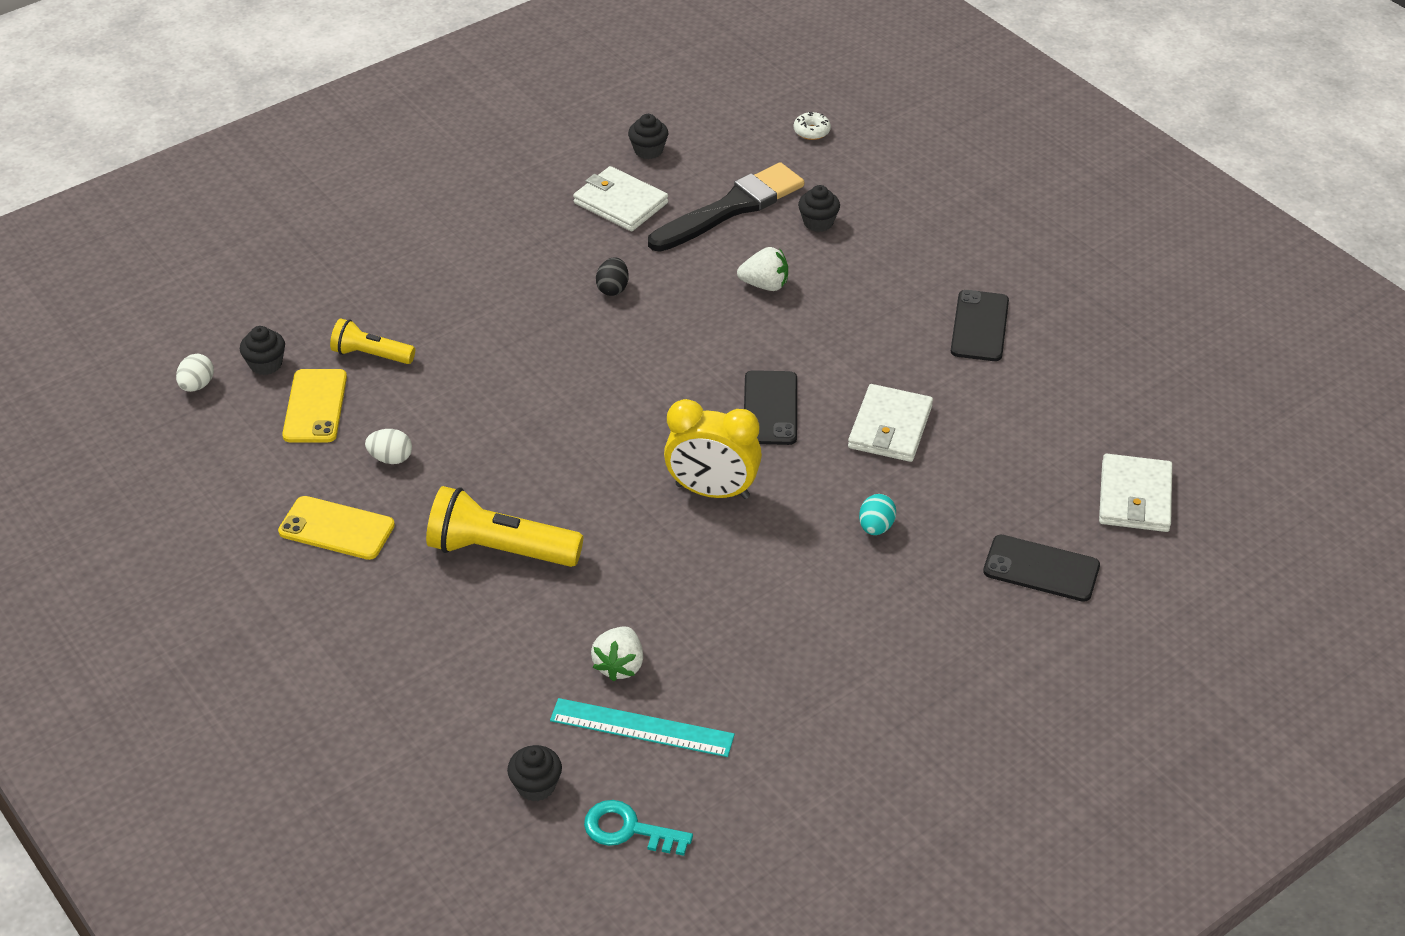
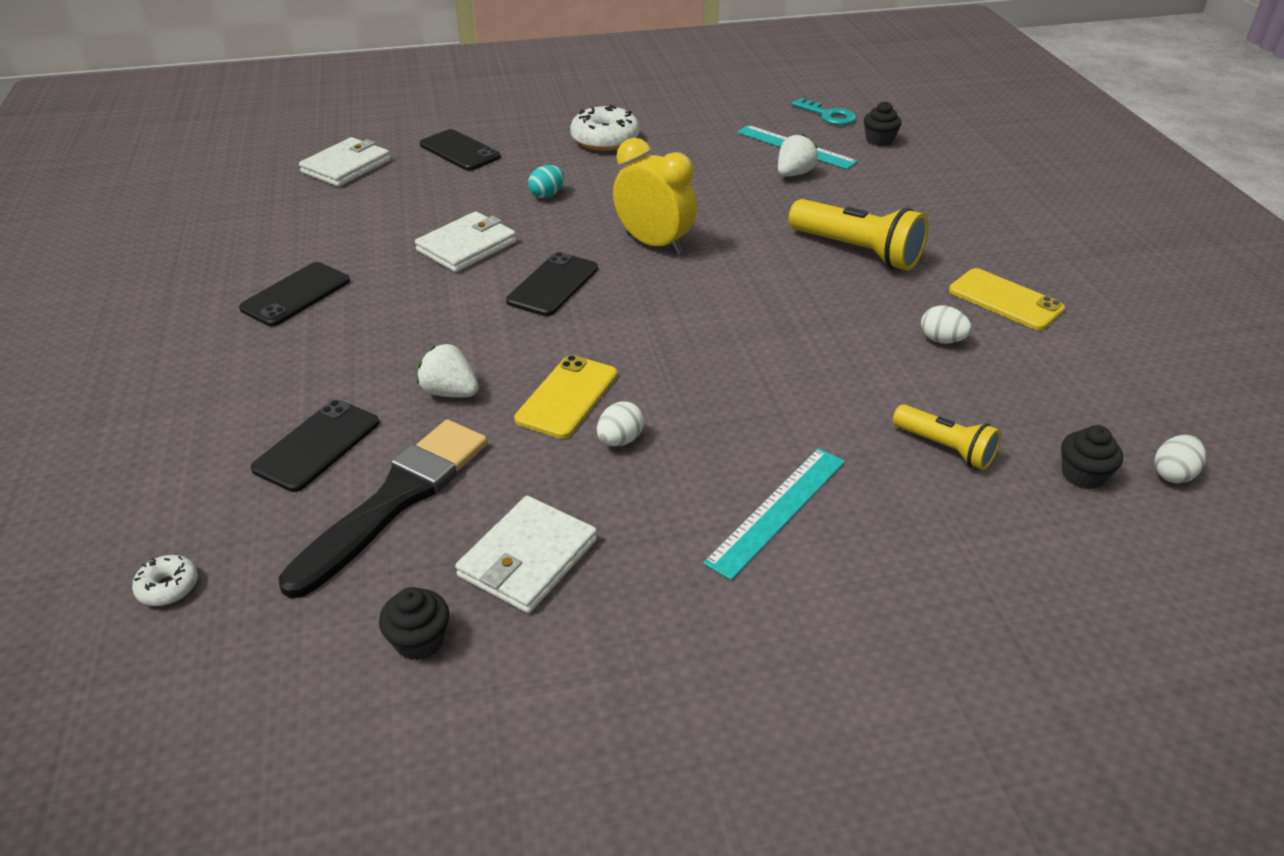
camera: 155 degrees left, 5 degrees down
(315, 406) = (1020, 410): yellow phone -> yellow phone (567, 397)
(478, 275) = (777, 510): none -> turquoise ruler
(613, 288) = (620, 440): black egg -> white egg
(620, 203) = (527, 558): white wallet -> white wallet turned 60 degrees clockwise
(731, 208) = (395, 500): black brush -> black brush turned 135 degrees clockwise
(818, 222) = (317, 445): black cupcake -> black phone
(890, 654) = (605, 140): none -> white donut

